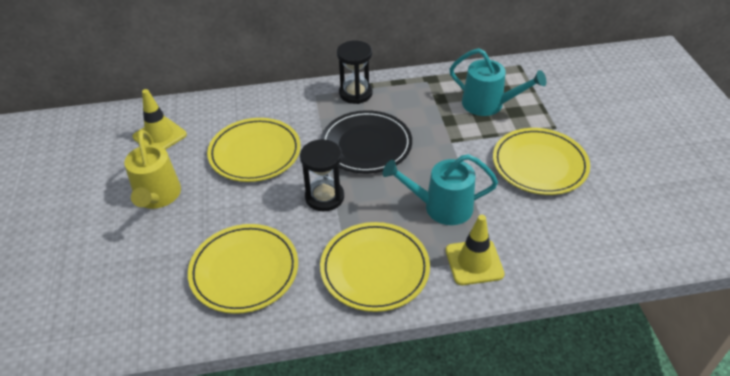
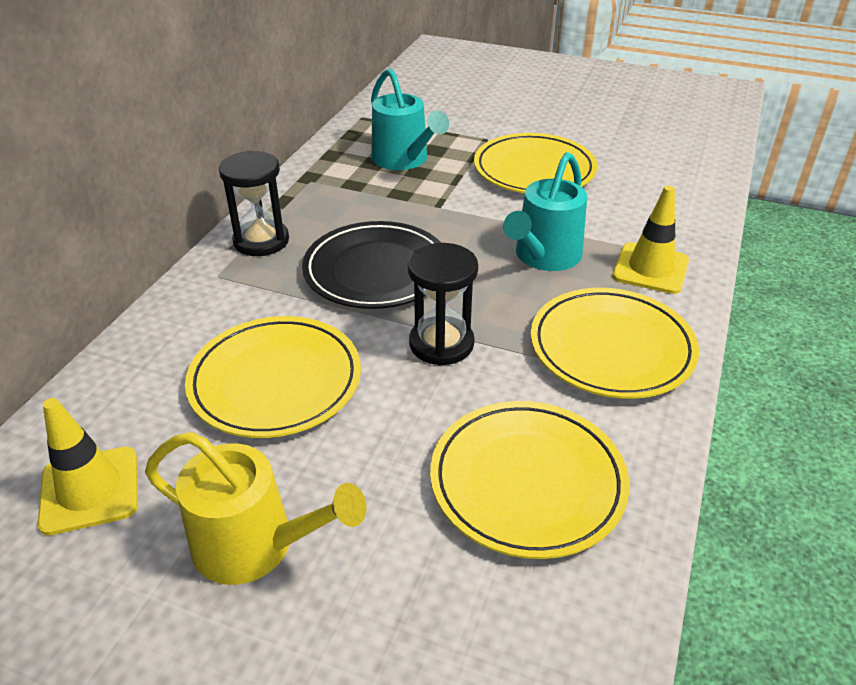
camera: 60 degrees left, 5 degrees down
(488, 104) = (404, 160): turquoise watering can -> turquoise watering can turned 90 degrees clockwise

